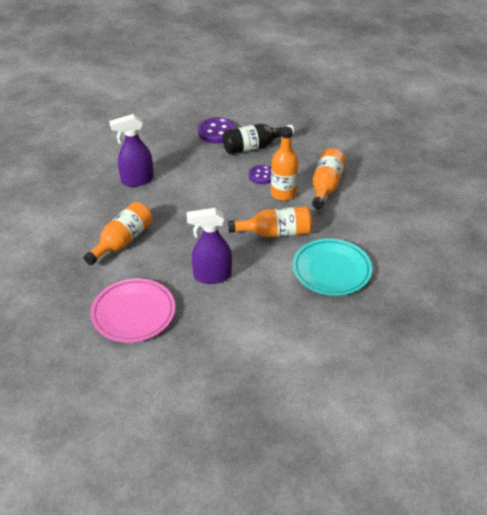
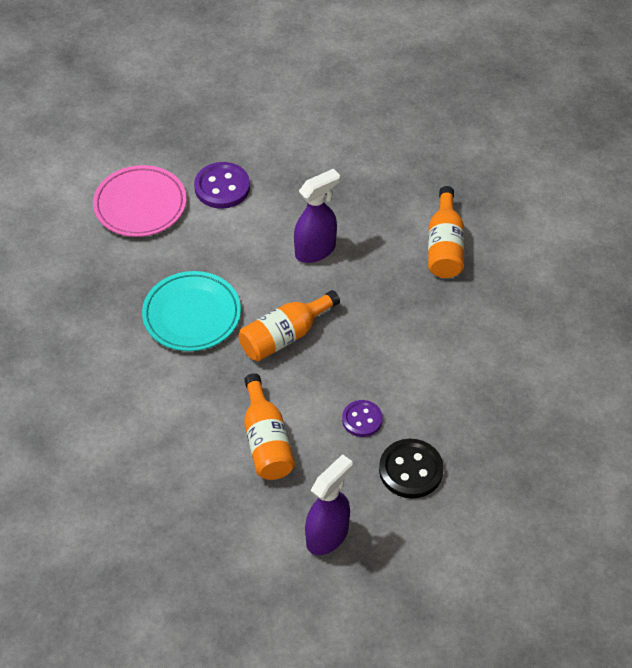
camera: 150 degrees right, 10 degrees up
(133, 313) = (360, 179): pink plate -> pink plate (140, 205)
(137, 180) = (511, 335): purple spray bottle -> purple spray bottle (327, 535)
(217, 132) = (485, 475): purple button -> purple button (222, 187)
(254, 147) = (411, 470): black bottle -> black button
(283, 193) = (314, 401): orange bottle -> none

